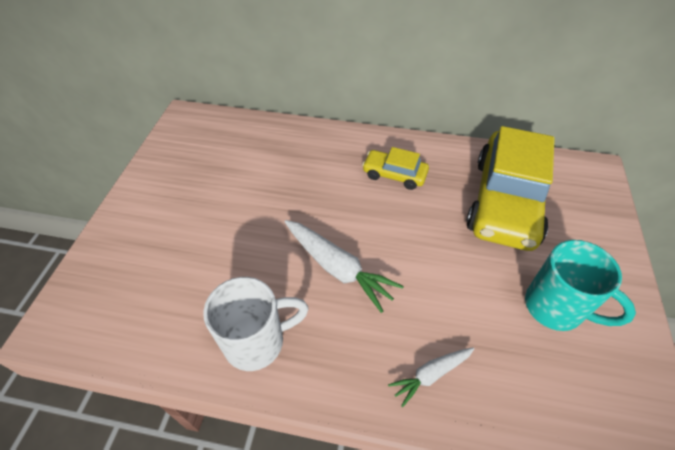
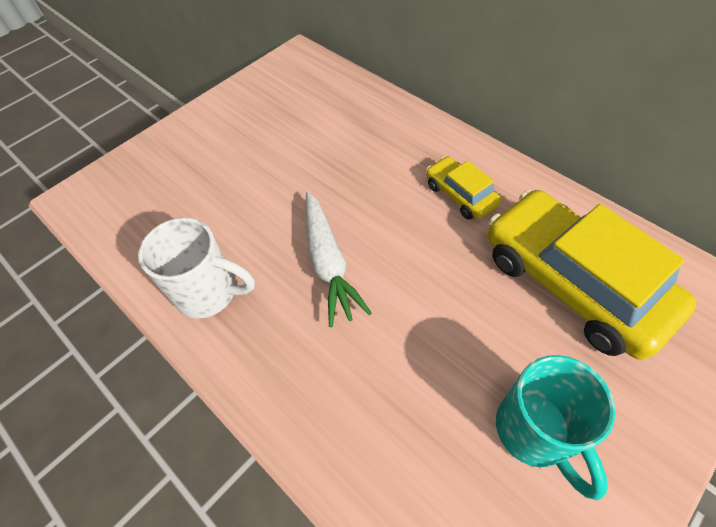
camera: 35 degrees right, 5 degrees up
(431, 375) = (338, 416): white carrot -> none
(505, 201) = (571, 283): yellow car -> yellow car turned 90 degrees clockwise

